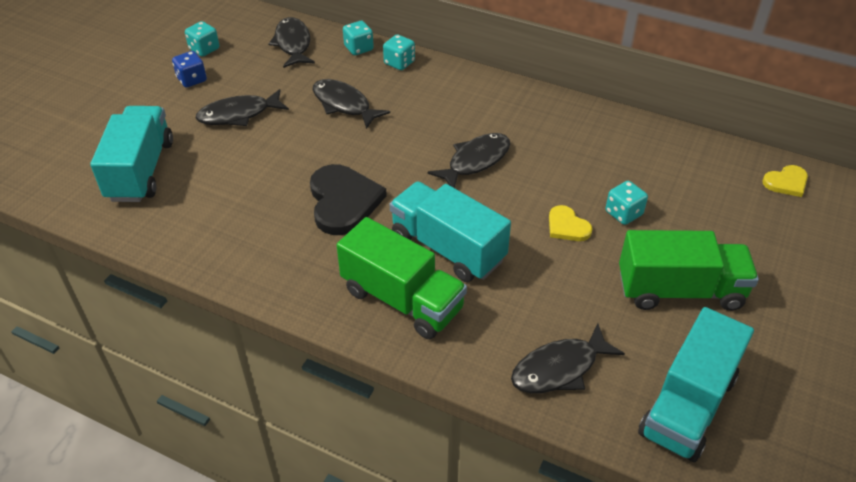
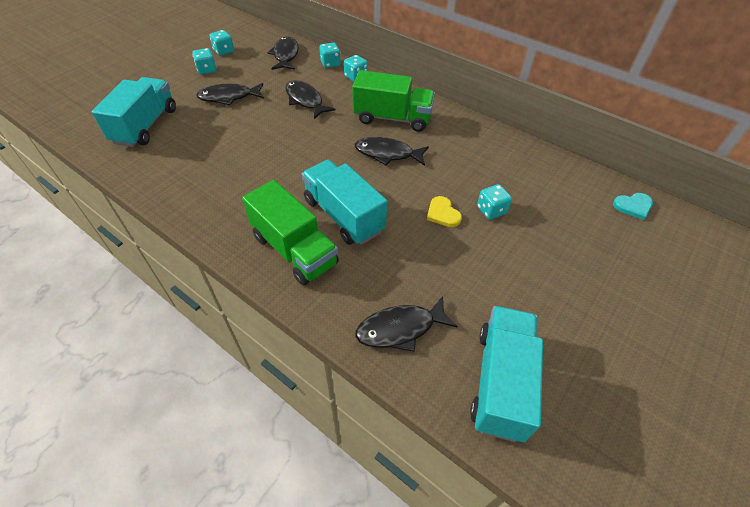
camera: 10 degrees right, 5 degrees up
(192, 80) = (207, 70): blue dice -> turquoise dice
(343, 201) = (278, 168): black heart -> none
(475, 161) = (387, 154): black fish -> black fish turned 135 degrees counterclockwise
(679, 290) = (520, 280): green truck -> green truck (392, 118)
(687, 405) = (500, 382): turquoise truck -> turquoise truck turned 150 degrees clockwise
(786, 182) = (633, 206): yellow heart -> turquoise heart

